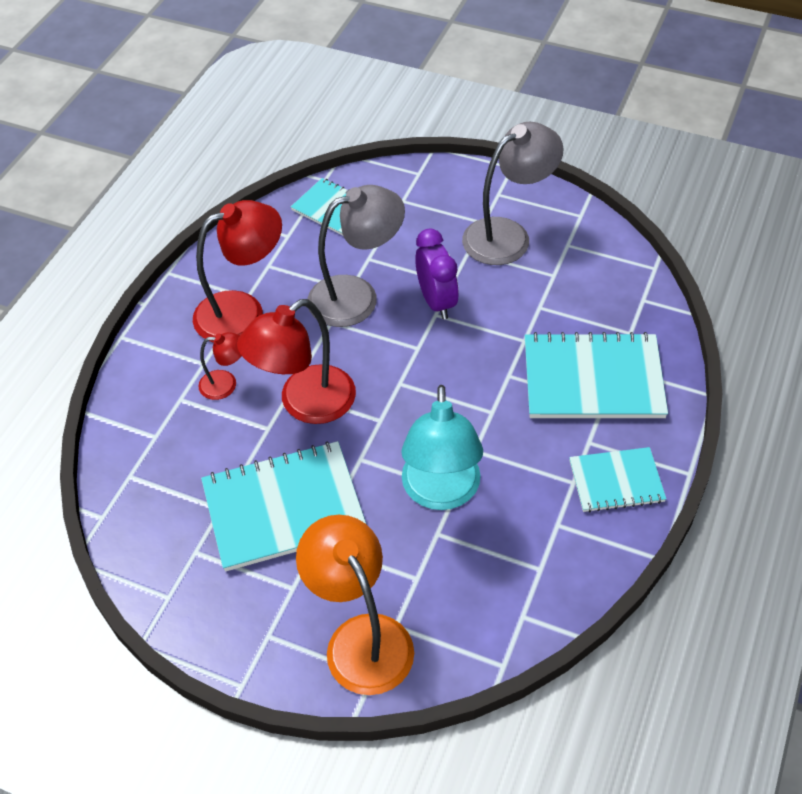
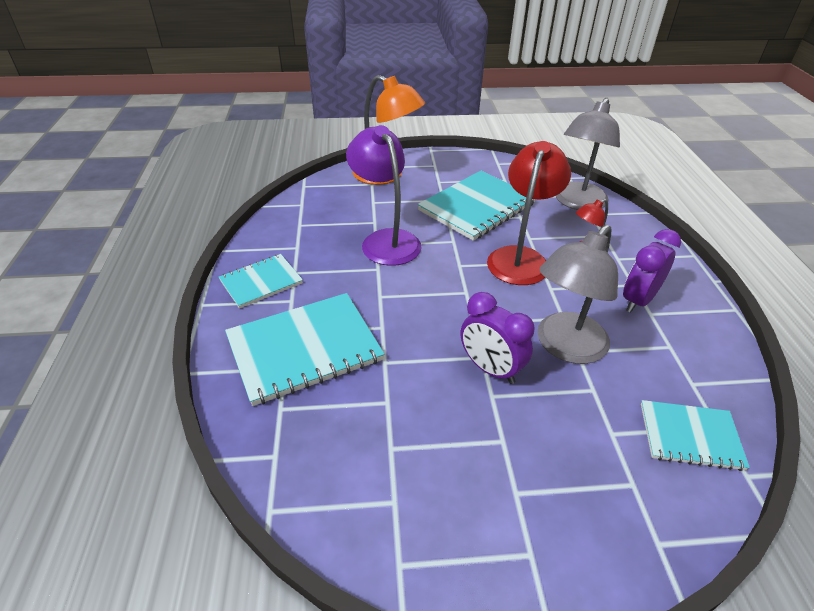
camera: 150 degrees right, 10 degrees down
(243, 312) = (638, 300): red lamp -> purple clock
(441, 493) = (385, 240): turquoise lamp -> purple lamp
(508, 235) = (474, 484): grey lamp -> grey lamp (577, 203)

